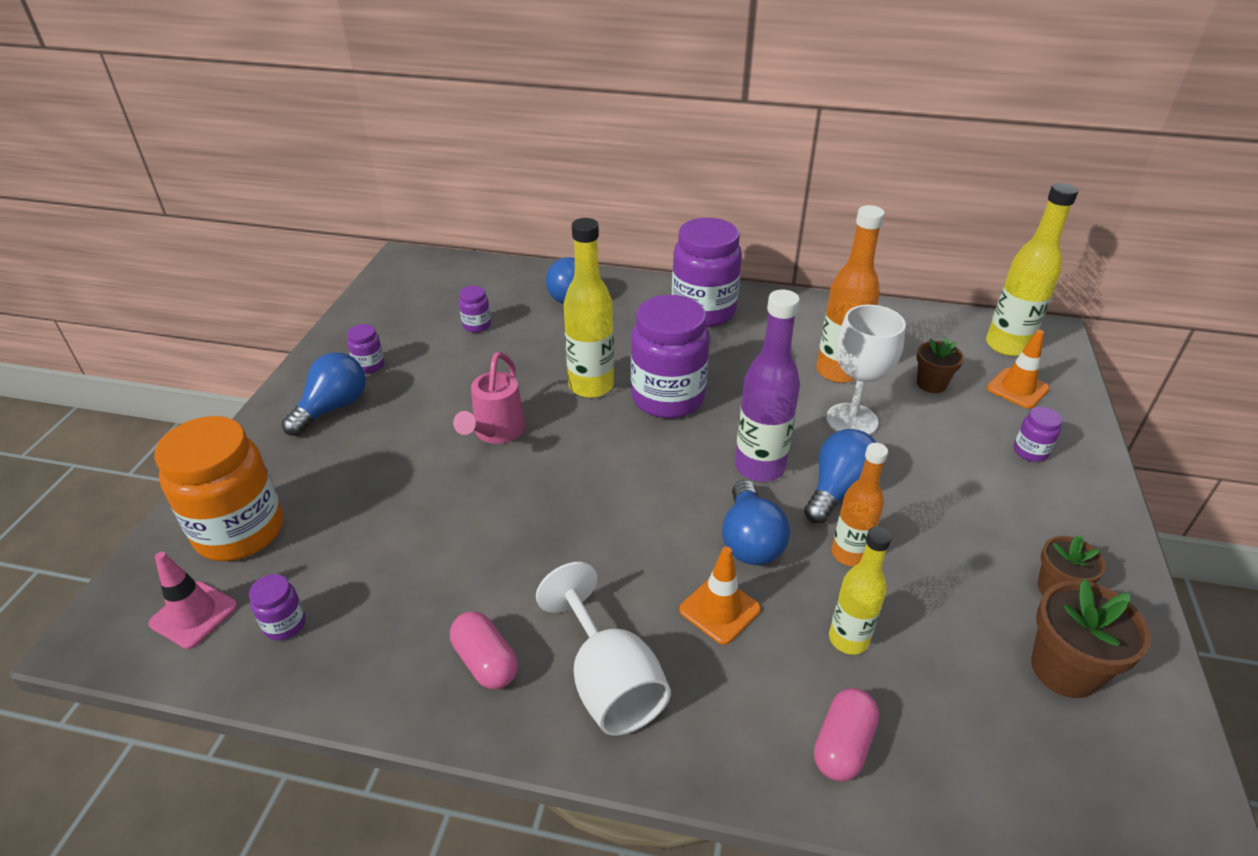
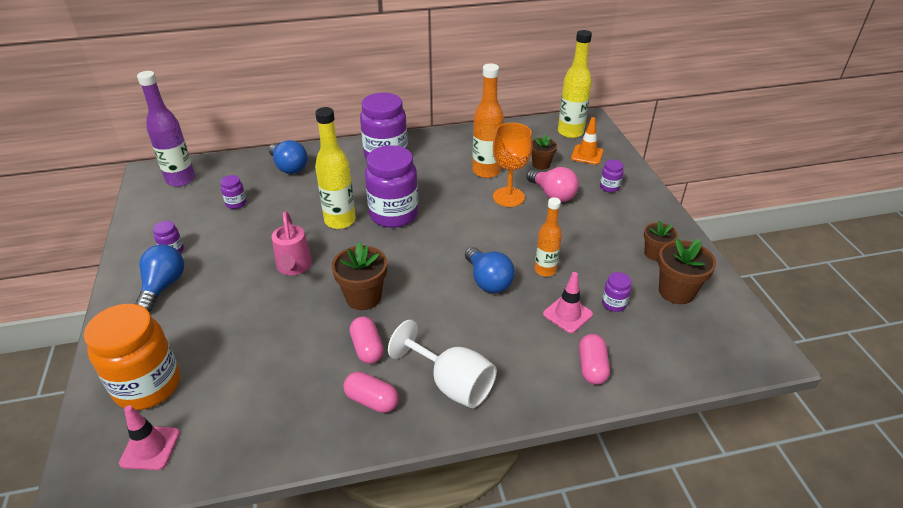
camera: 25 degrees left, 0 degrees up
(285, 624) = (223, 429): purple jar -> purple jar (614, 304)
(523, 581) = (367, 348): none -> pink capsule
(560, 505) = (363, 297): none -> brown flower pot
(719, 609) = (492, 323): orange traffic cone -> none
(759, 467) = (471, 238): purple bottle -> purple bottle (181, 180)
(838, 489) = (521, 237): blue light bulb -> none
(848, 639) = (567, 314): yellow bottle -> pink traffic cone
(851, 420) = (508, 197): white goblet -> orange goblet
(925, 436) = (552, 195): none -> pink light bulb

